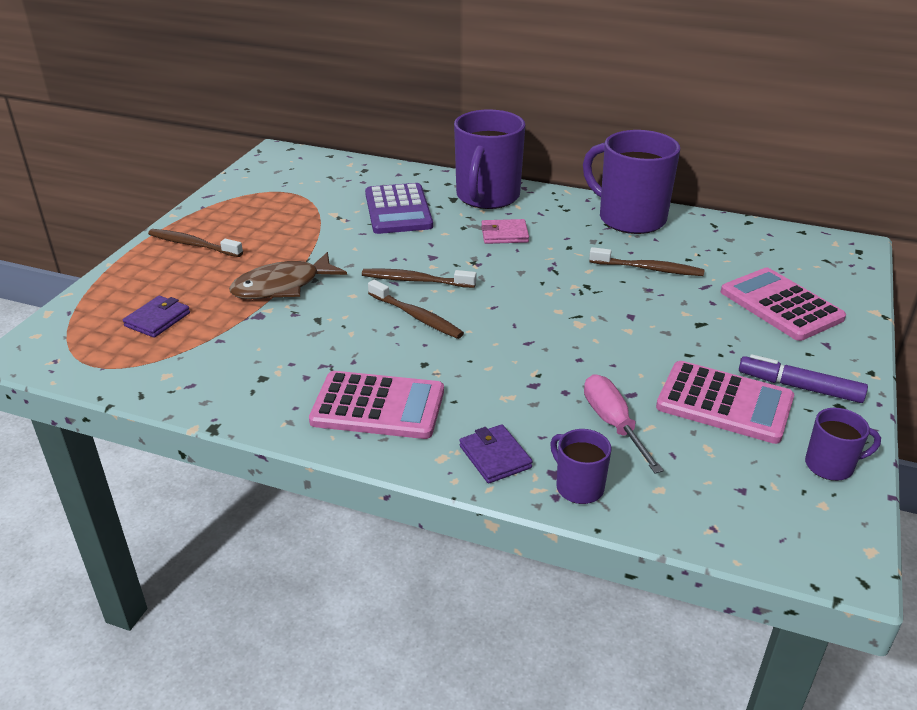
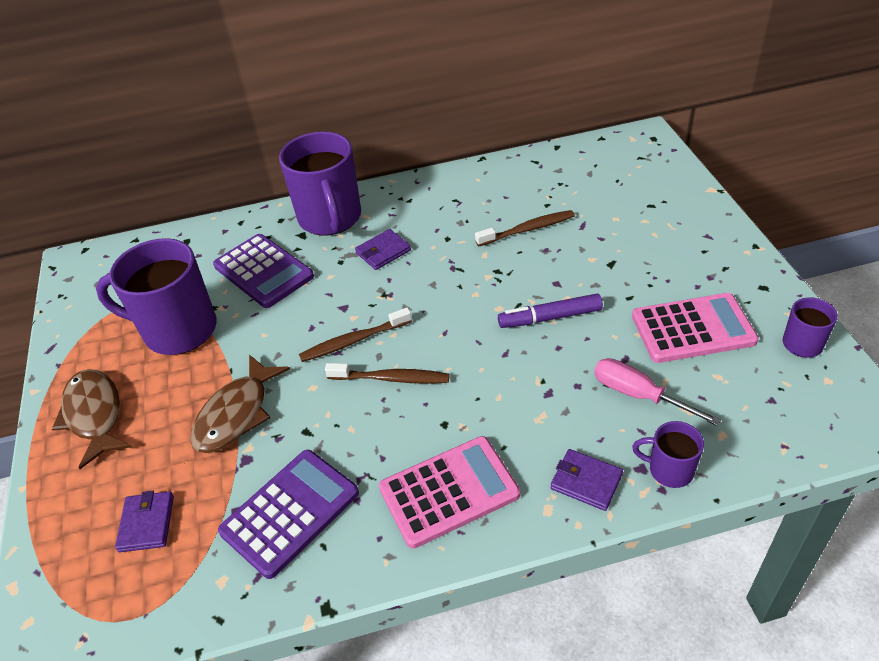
camera: 30 degrees left, 10 degrees up
(193, 245) = (94, 415): brown toothbrush -> brown fish
(252, 360) = (290, 512): none -> purple calculator
(504, 234) = (383, 252): pink wallet -> purple wallet
(630, 218) = (468, 185): purple mug -> purple mug (178, 330)
(781, 305) = (648, 216): pink calculator -> none
(800, 387) = (726, 285): purple marker -> purple marker (550, 317)

